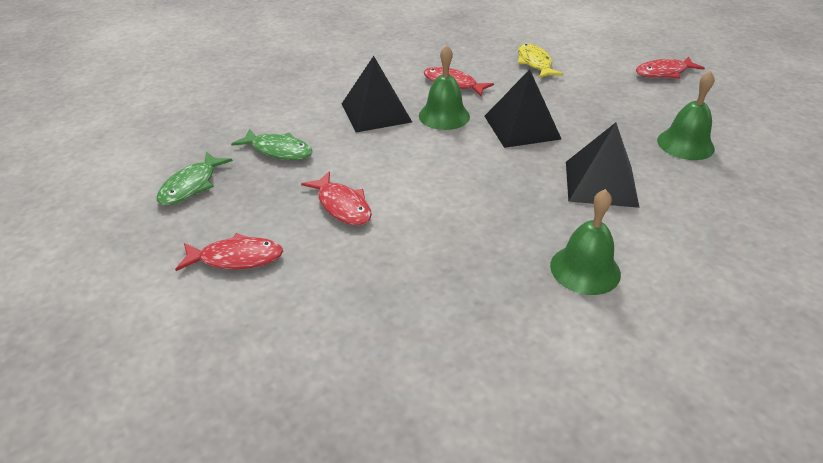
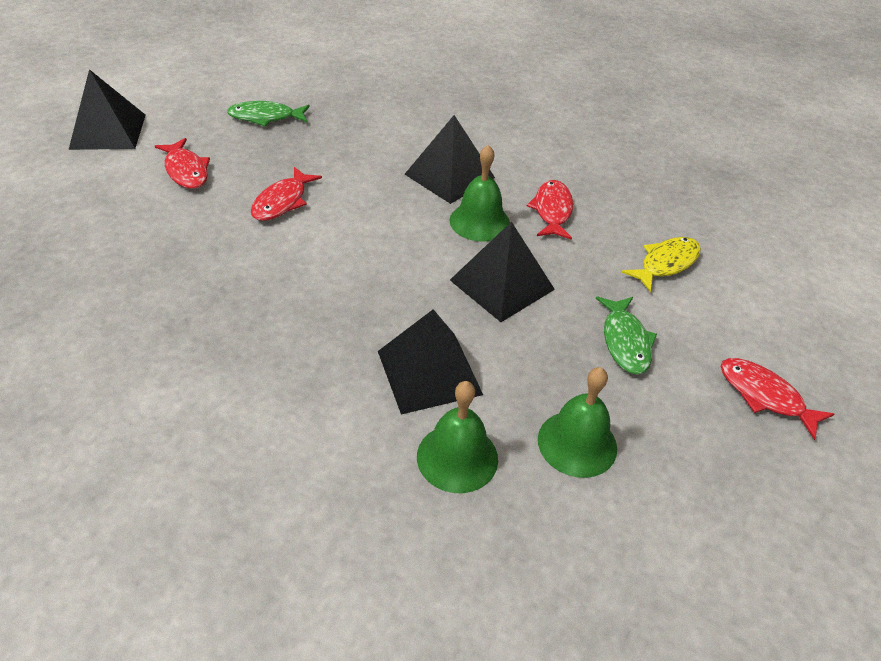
camera: 60 degrees right, 5 degrees up
(95, 308) = (108, 131): none -> black pyramid
(278, 150) = (343, 141): green fish -> green fish (625, 341)
(585, 269) = (265, 385): green bell -> green bell (457, 457)

